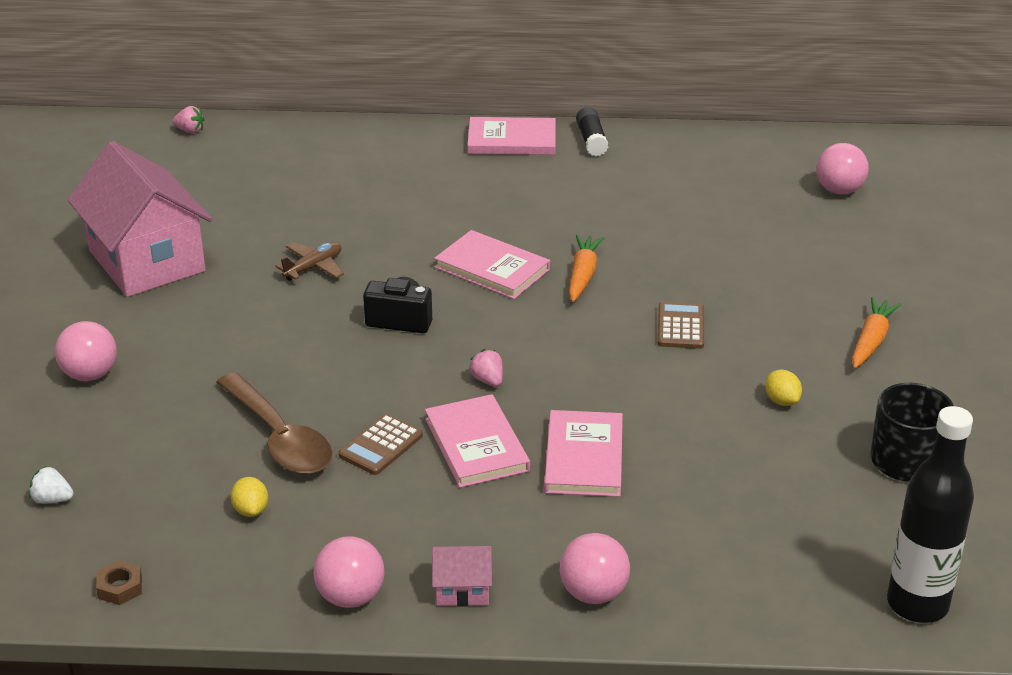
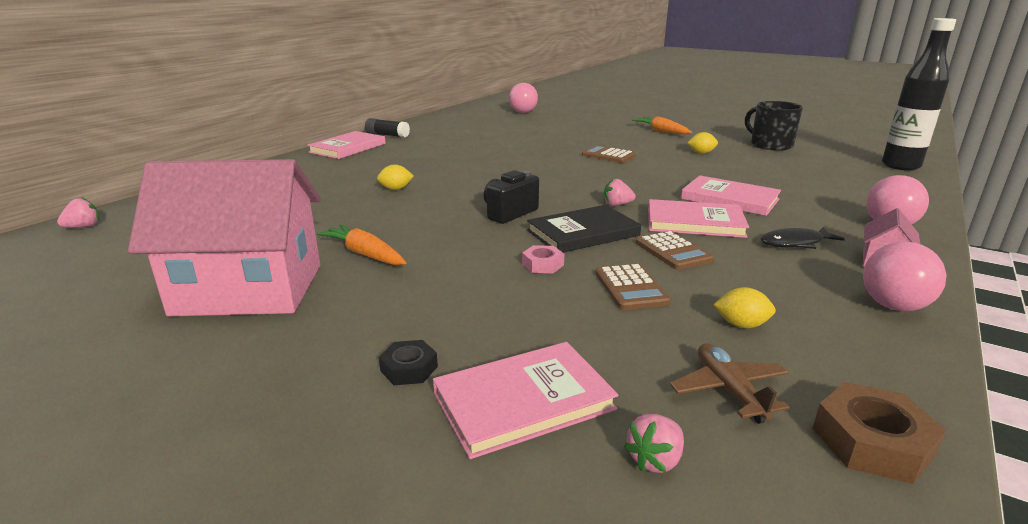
camera: 60 degrees left, 10 degrees down
(52, 499) = (655, 460): white strawberry -> pink strawberry
(90, 375) = (409, 368): pink ball -> black nut
(120, 587) = (871, 442): brown nut -> brown nut, size x1.62
(279, 438) = (630, 288): brown spoon -> brown calculator
(292, 378) = (543, 264): none -> pink nut
(313, 267) = (391, 225): brown plane -> brown plane (729, 390)
(384, 380) = (583, 233): none -> black book
(408, 229) = (396, 189): none -> yellow lemon
(470, 523) = (795, 243): none -> black fish
(492, 268) = (484, 179): pink book -> pink book (523, 401)
(583, 275) = (526, 162): orange carrot -> orange carrot (365, 254)

